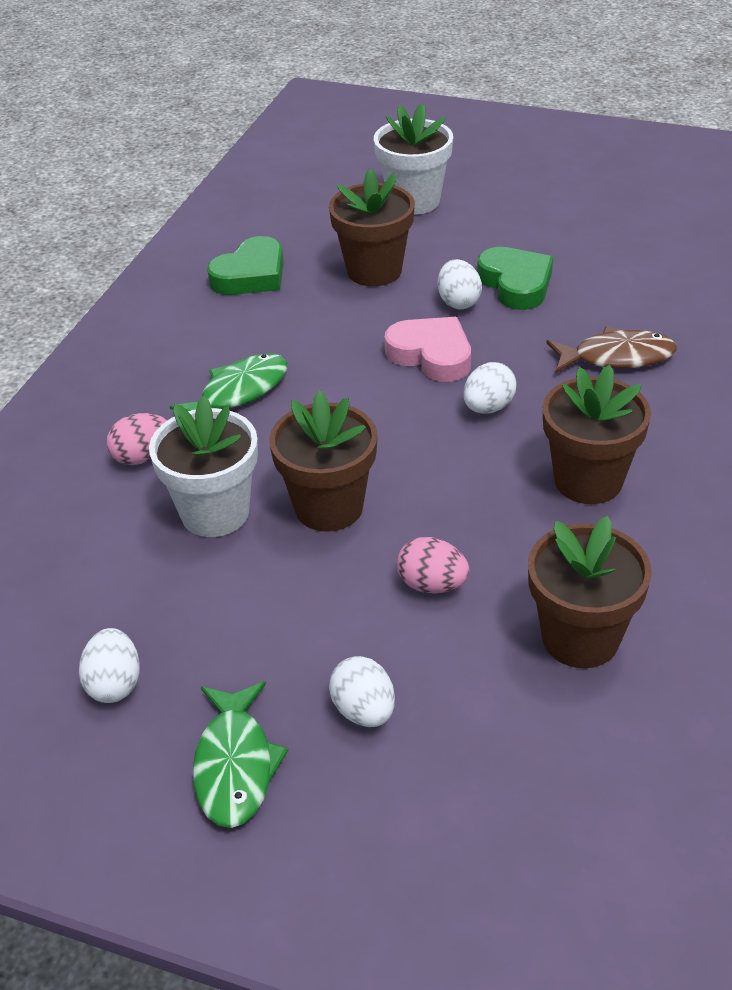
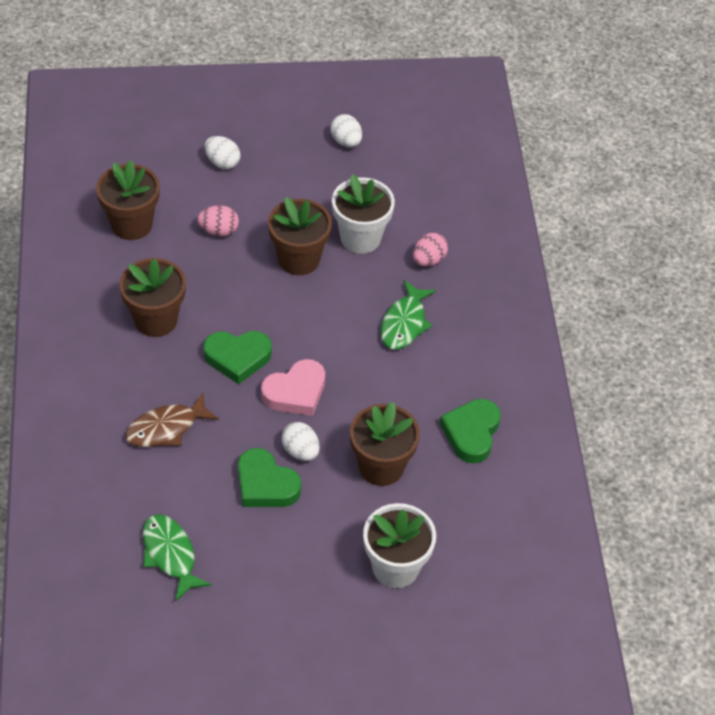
camera: 150 degrees right, 10 degrees up
(235, 765) = (267, 125): green fish -> green fish (170, 554)
(431, 355) = (295, 392): pink heart -> pink heart turned 45 degrees counterclockwise
(488, 407) = (237, 358): white egg -> green heart

